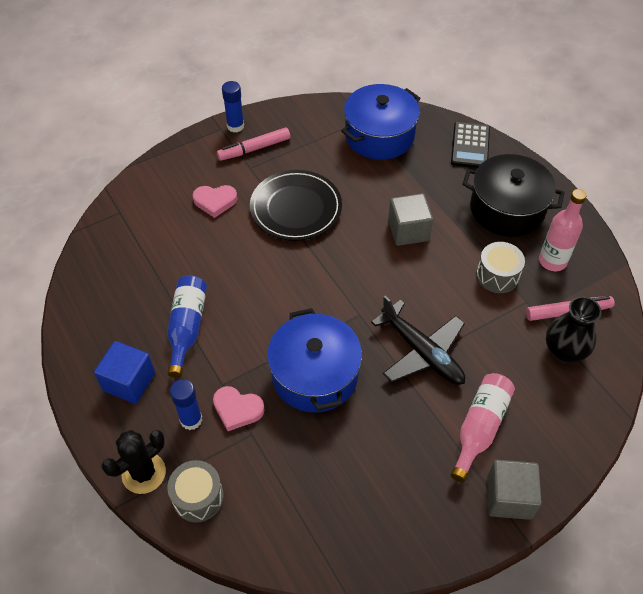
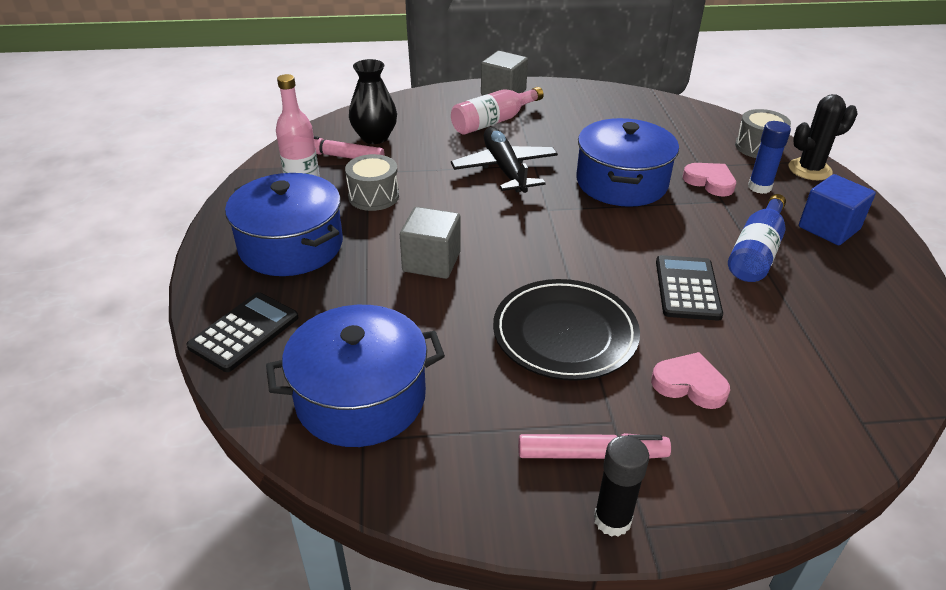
camera: 155 degrees left, 15 degrees down
(231, 272) = (687, 288): none -> black calculator
(235, 126) = (612, 520): blue glue stick -> black glue stick
(507, 209) = (291, 246): black pot -> blue pot

